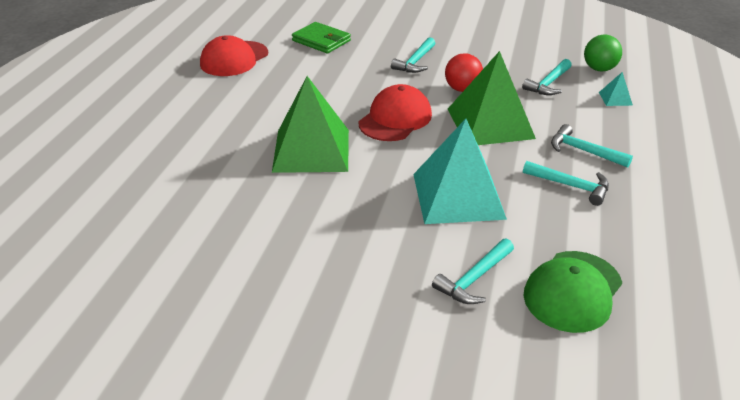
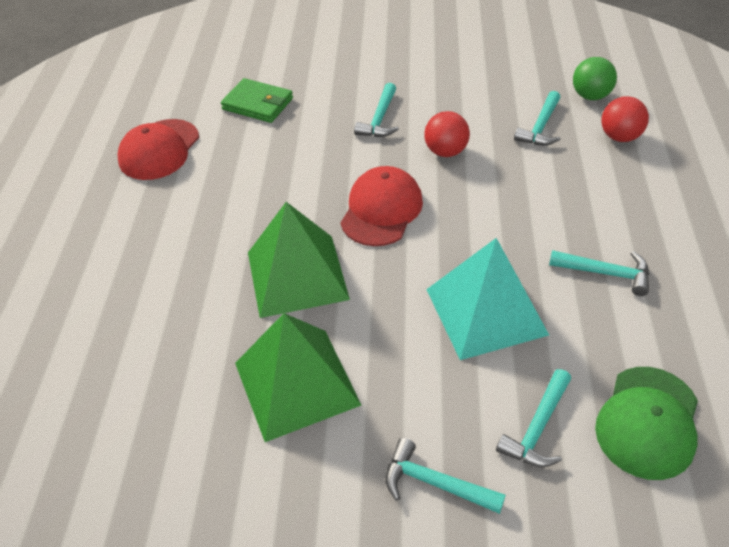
camera: 10 degrees left, 10 degrees up
(490, 123) = (492, 197): green pyramid -> green pyramid (297, 383)
(583, 151) = (606, 220): turquoise hammer -> turquoise hammer (435, 483)
(615, 98) = (619, 137): turquoise pyramid -> red ball

